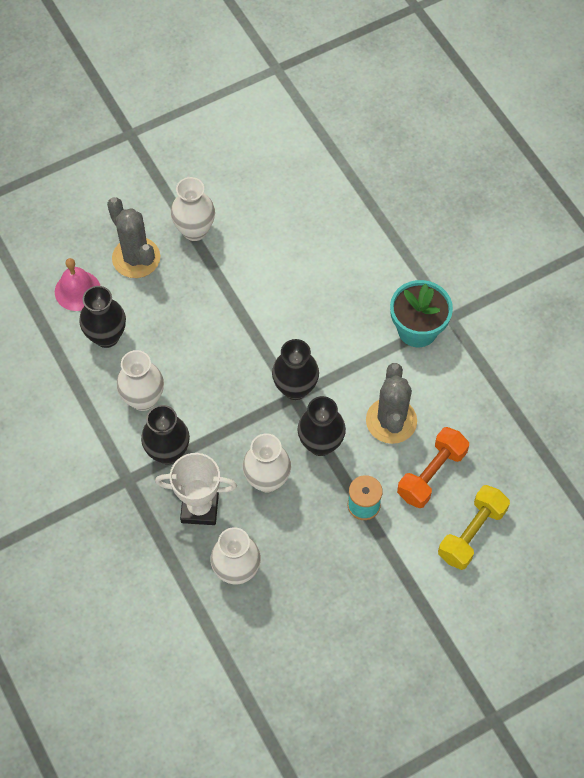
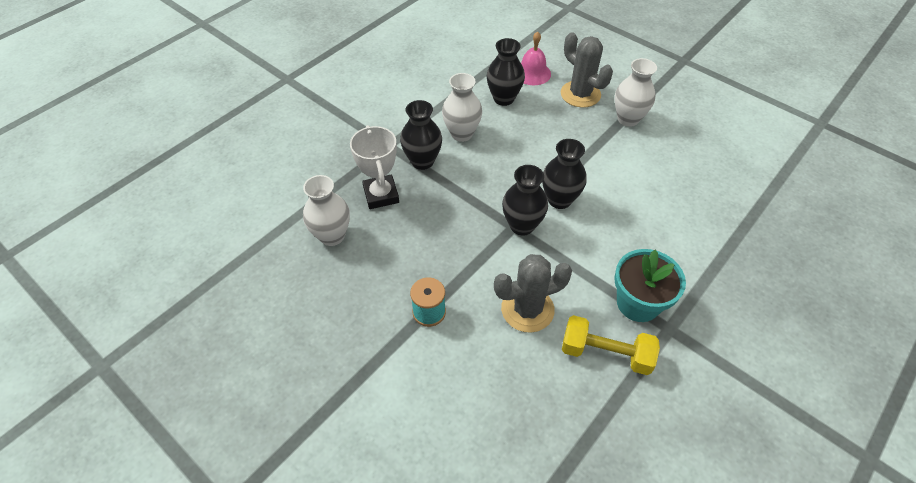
camera: 70 degrees right, 10 degrees down
(136, 258) = (580, 94): grey cactus -> grey cactus turned 75 degrees counterclockwise
(267, 480) = (424, 232): white vase -> none
(320, 444) = (476, 260): black vase -> black vase (559, 200)
(431, 474) = (486, 362): orange dumbbell -> none
(471, 533) = (435, 421): yellow dumbbell -> yellow dumbbell (605, 353)

